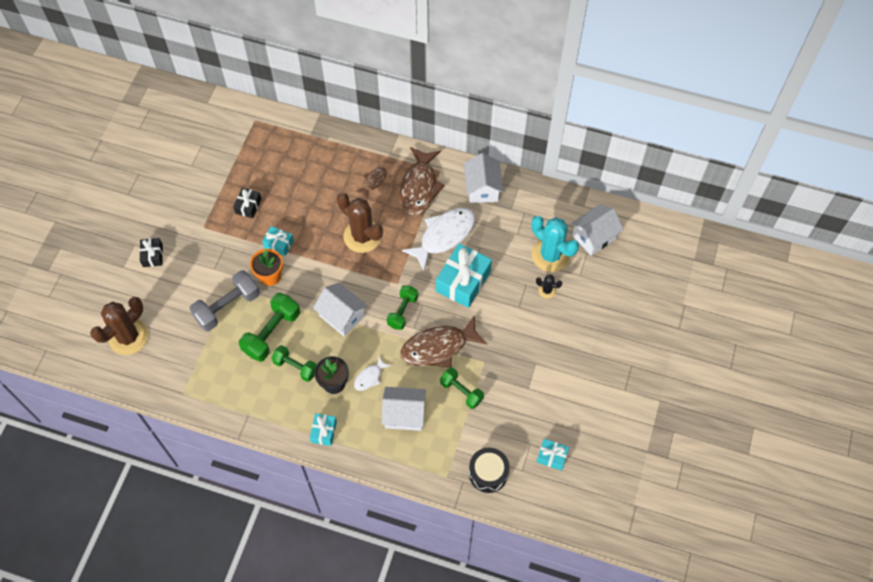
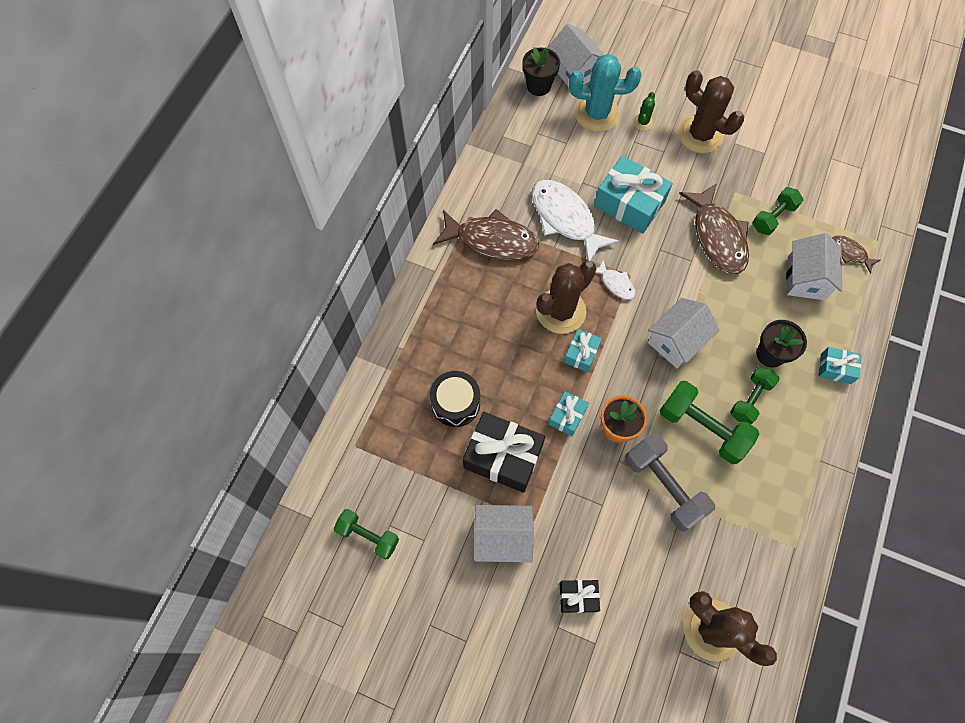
camera: 85 degrees left, 5 degrees up
(248, 206) = (503, 456): black gift -> black gift, size x1.92
(369, 377) = (760, 313): white fish -> white fish (616, 284)
(373, 181) = (478, 293): brown fish -> brown fish (850, 253)
(402, 311) = (670, 271): green dumbbell -> green dumbbell (368, 536)
(482, 188) = (499, 172): white house -> white house (502, 537)
(488, 473) = (869, 200): black drum -> black drum (455, 403)
(540, 336) = (700, 135): none -> brown cactus
(547, 290) = (643, 122): black cactus -> green cactus
(550, 255) = (597, 114): turquoise cactus -> turquoise cactus turned 45 degrees clockwise
(551, 457) = (844, 140): turquoise gift -> turquoise gift (581, 354)
(573, 211) = (538, 86): none -> black flower pot

